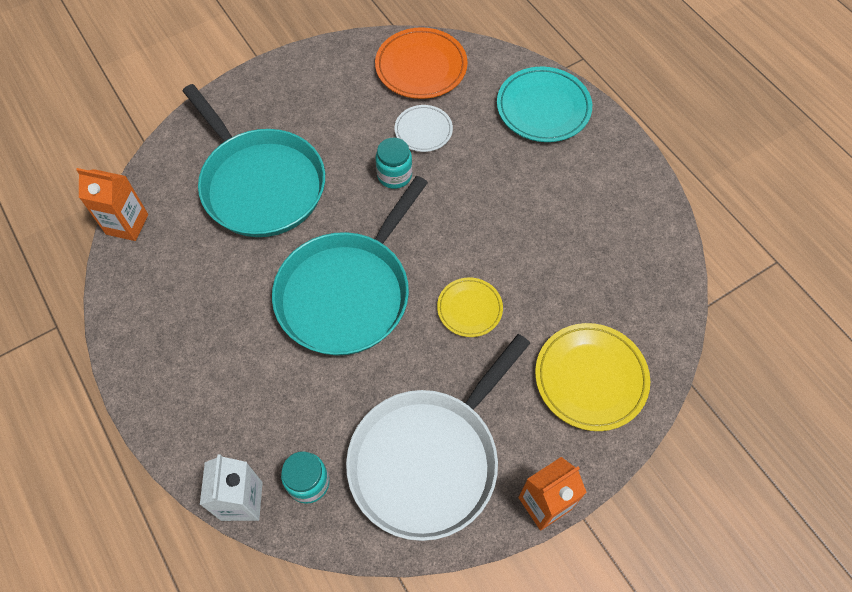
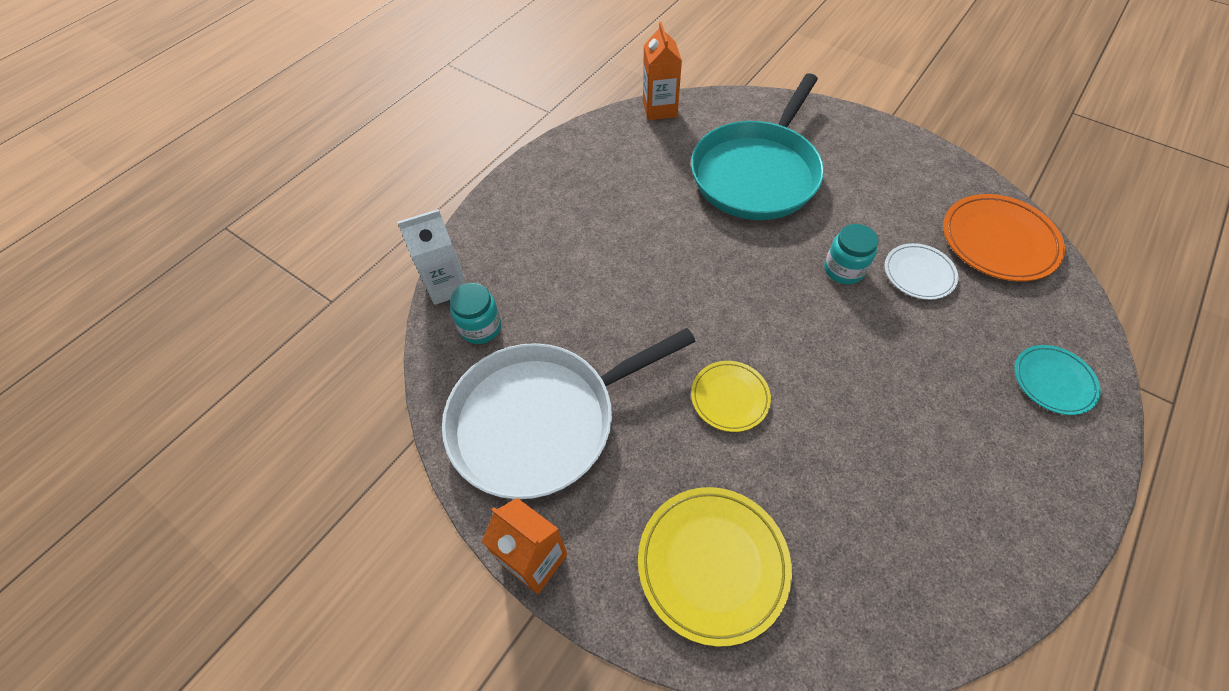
camera: 70 degrees right, 5 degrees down
(347, 292) = (685, 282): turquoise pan -> none
(428, 459) = (541, 421): white pan -> white pan turned 45 degrees counterclockwise
(543, 108) = (1053, 381): turquoise plate -> turquoise plate, size x0.60

